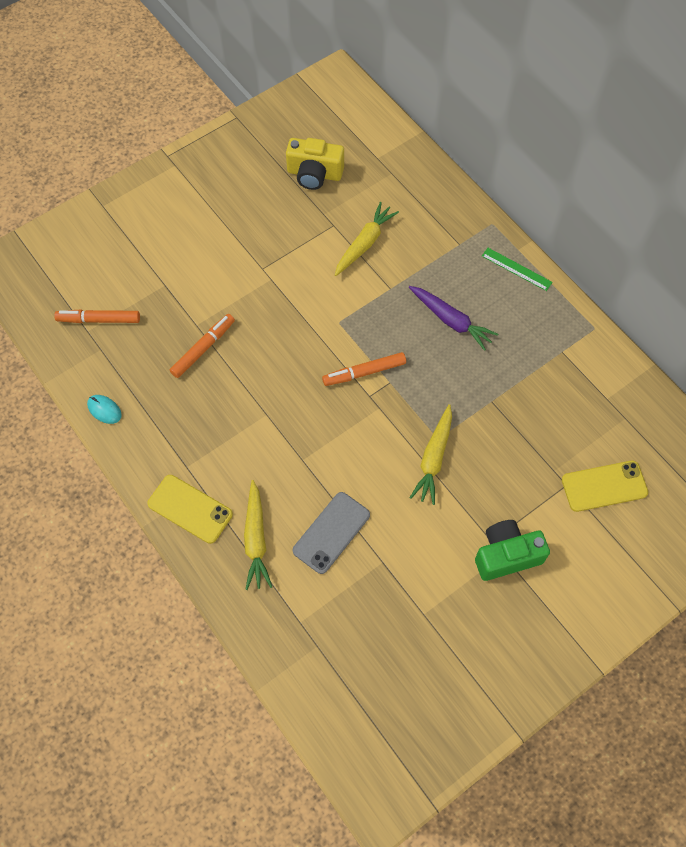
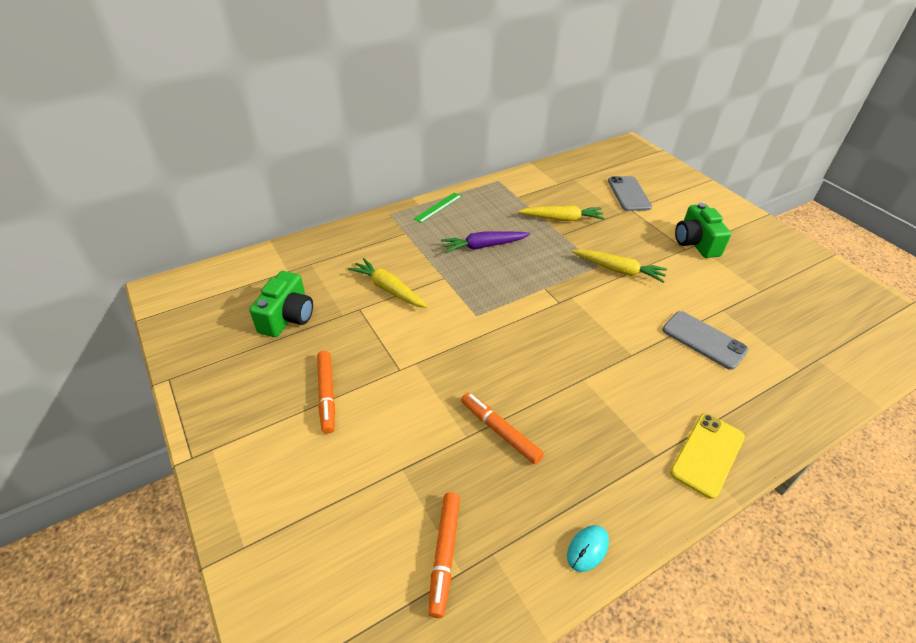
camera: 85 degrees left, 20 degrees down
(256, 539) = (727, 397): yellow carrot -> yellow carrot (562, 219)
(314, 174) = (287, 317): yellow camera -> green camera
(364, 372) = (534, 303): orange marker -> orange marker (327, 394)
(451, 321) = (483, 246): purple carrot -> purple carrot turned 150 degrees counterclockwise
(604, 486) = (629, 194): yellow phone -> grey phone

